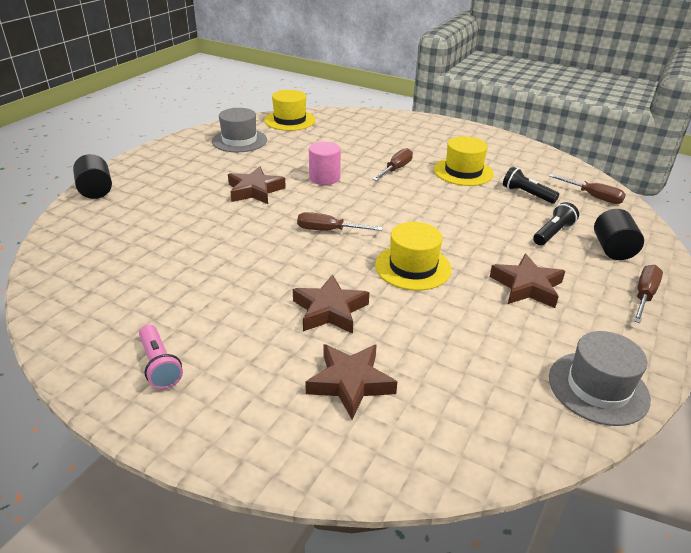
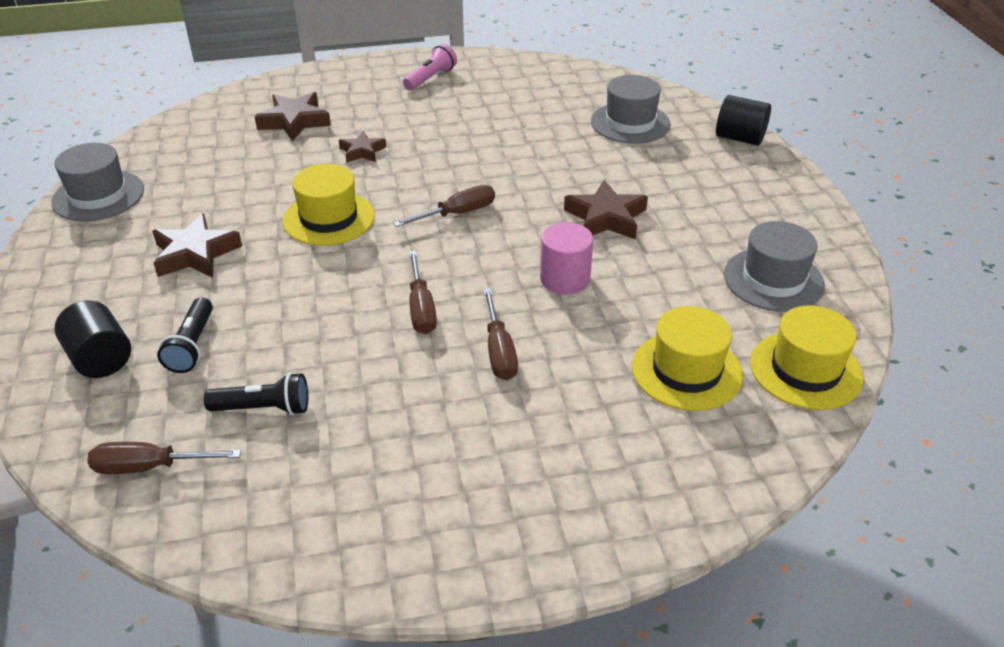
camera: 140 degrees right, 5 degrees up
(122, 231) = (630, 123): none -> grey hat
(160, 365) = (430, 78): pink flashlight -> pink flashlight turned 105 degrees clockwise
(330, 310) = (362, 151): brown star -> brown star, size x0.62
(463, 172) = (397, 406): yellow hat -> yellow hat (686, 371)
(644, 295) = (55, 305): brown screwdriver -> brown screwdriver (421, 308)

